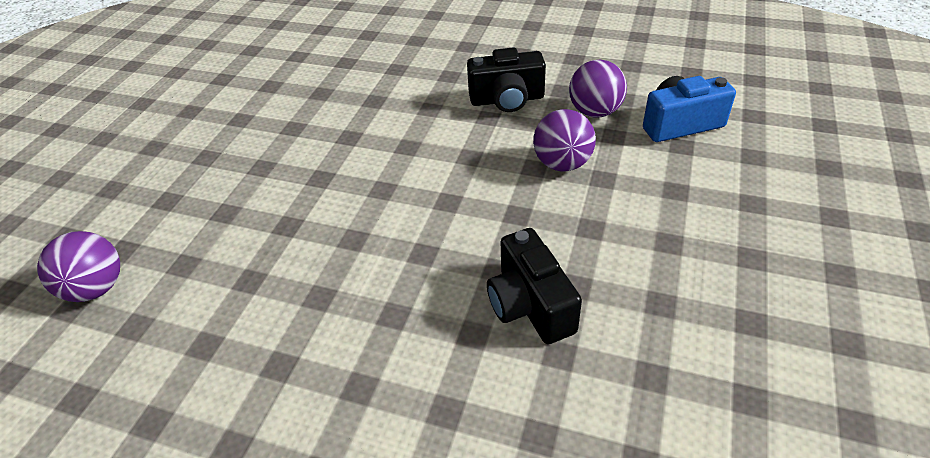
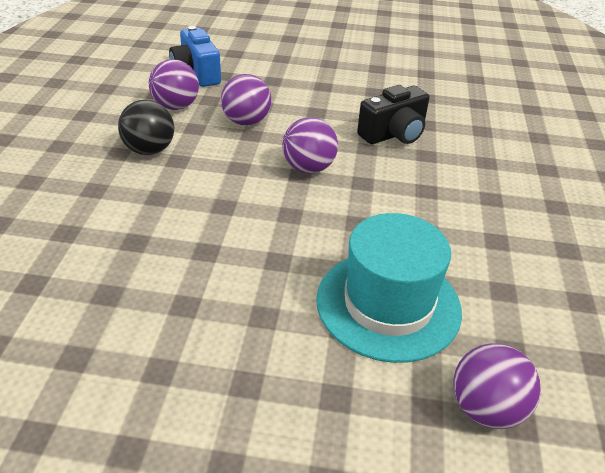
camera: 105 degrees left, 5 degrees down
(234, 245) = (388, 304): none -> turquoise hat
(459, 209) = (308, 168): none -> purple ball
(507, 99) = (149, 150): black camera -> black ball

